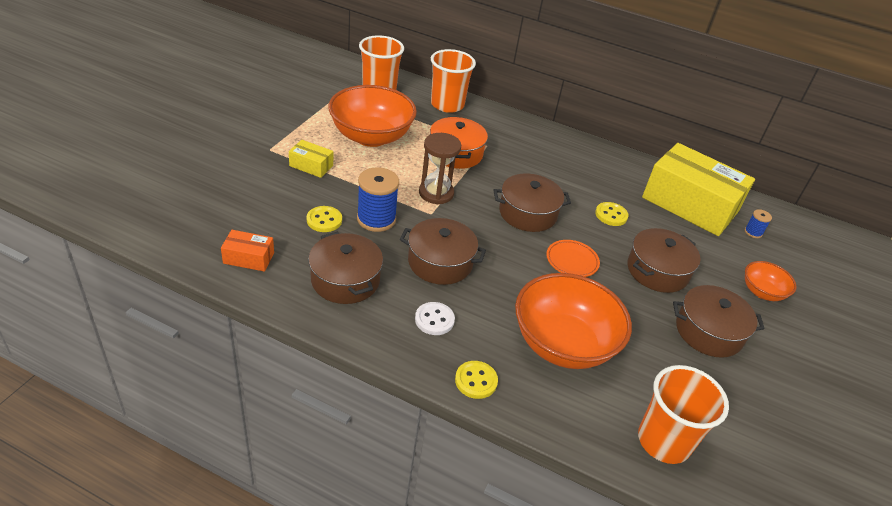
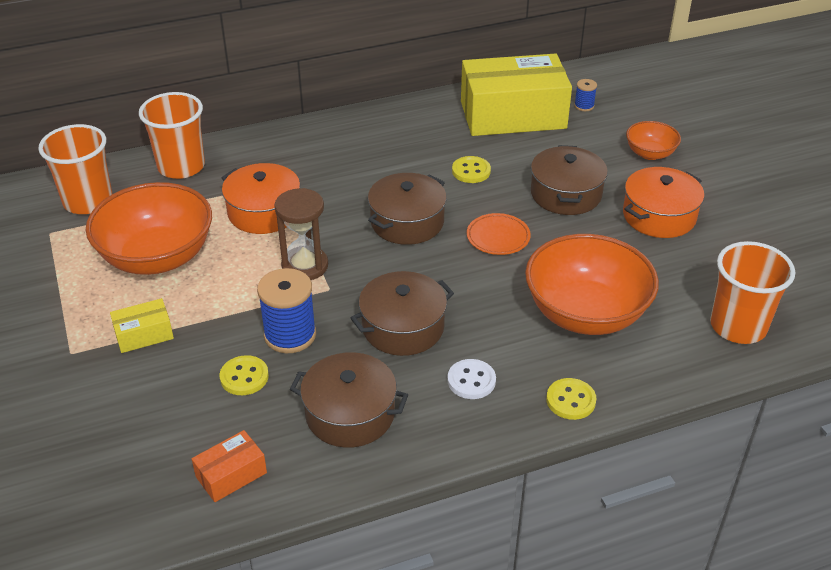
camera: 40 degrees left, 0 degrees up
(708, 332) = (659, 216): brown pot -> orange pot

